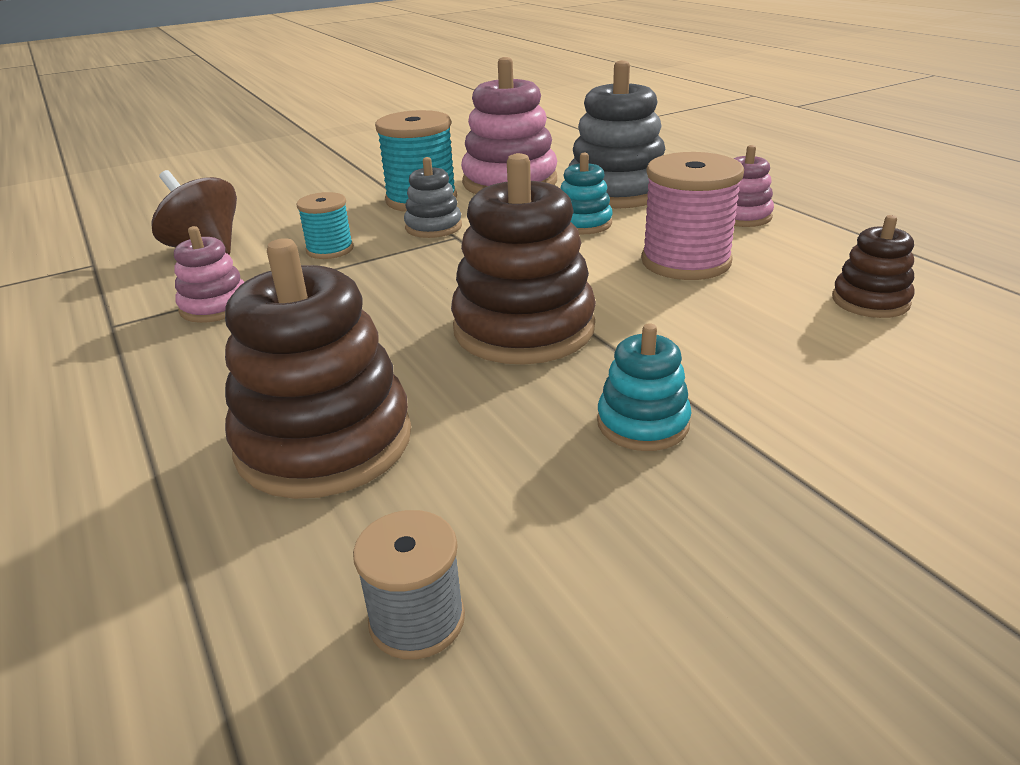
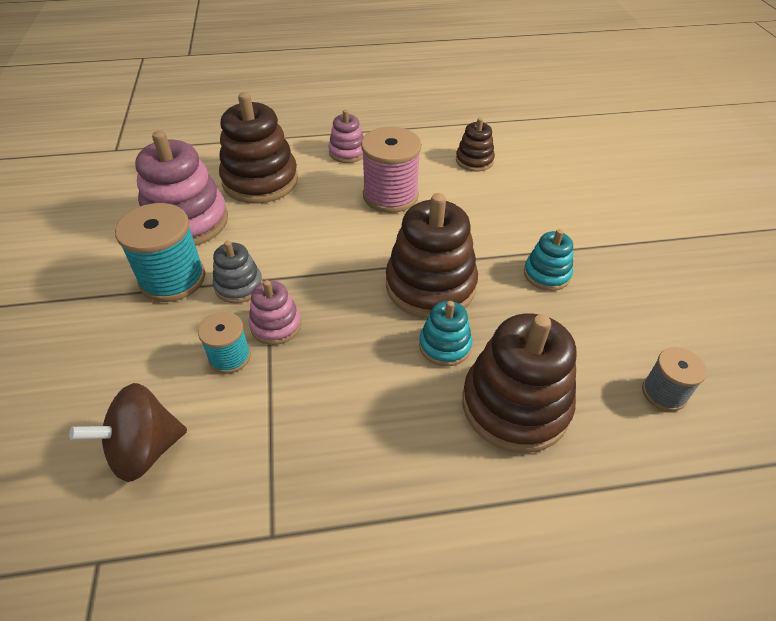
camera: 70 degrees left, 15 degrees up
(215, 306) = (287, 450): pink stacking toy -> pink stacking toy (276, 325)
(583, 223) = (301, 214): turquoise stacking toy -> turquoise stacking toy (445, 345)
(616, 191) = (260, 181): grey stacking toy -> brown stacking toy

